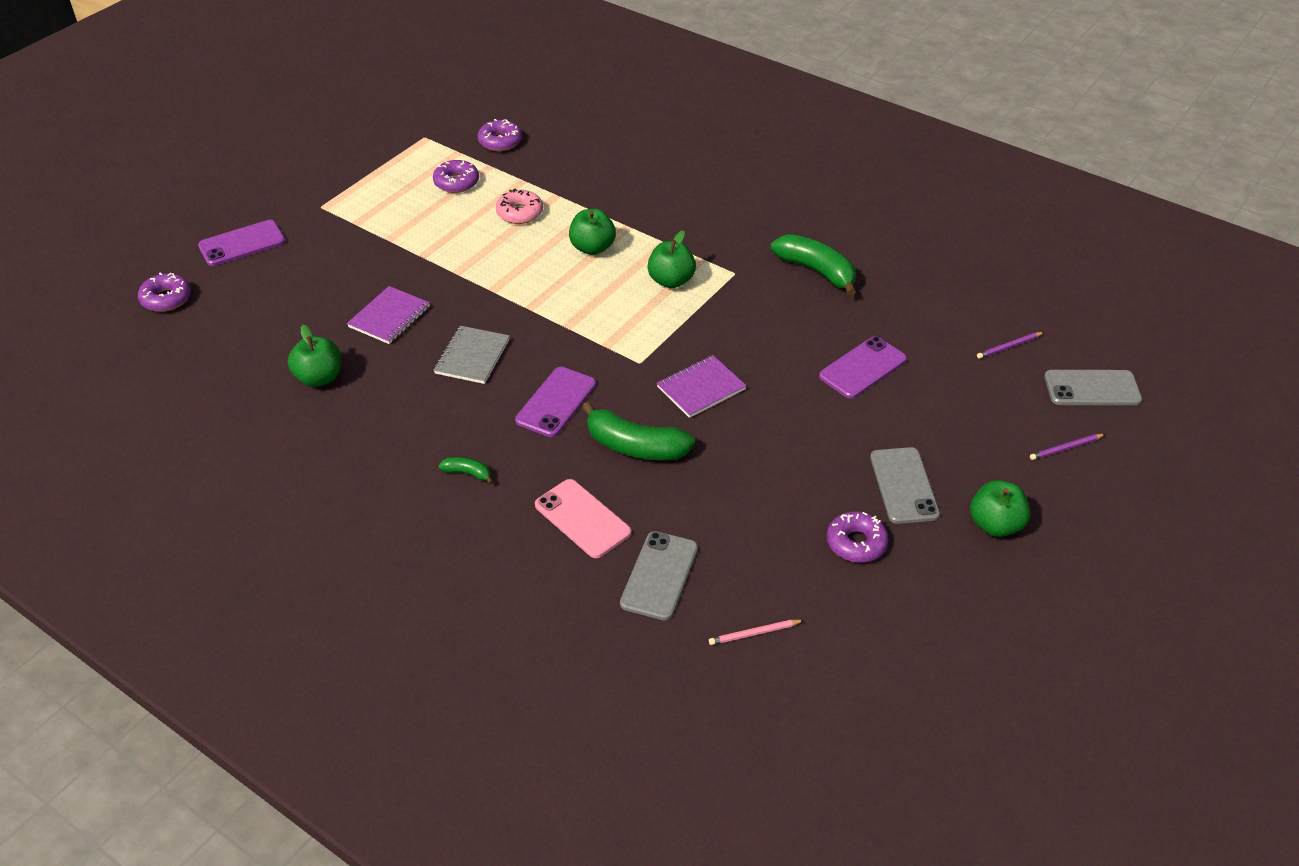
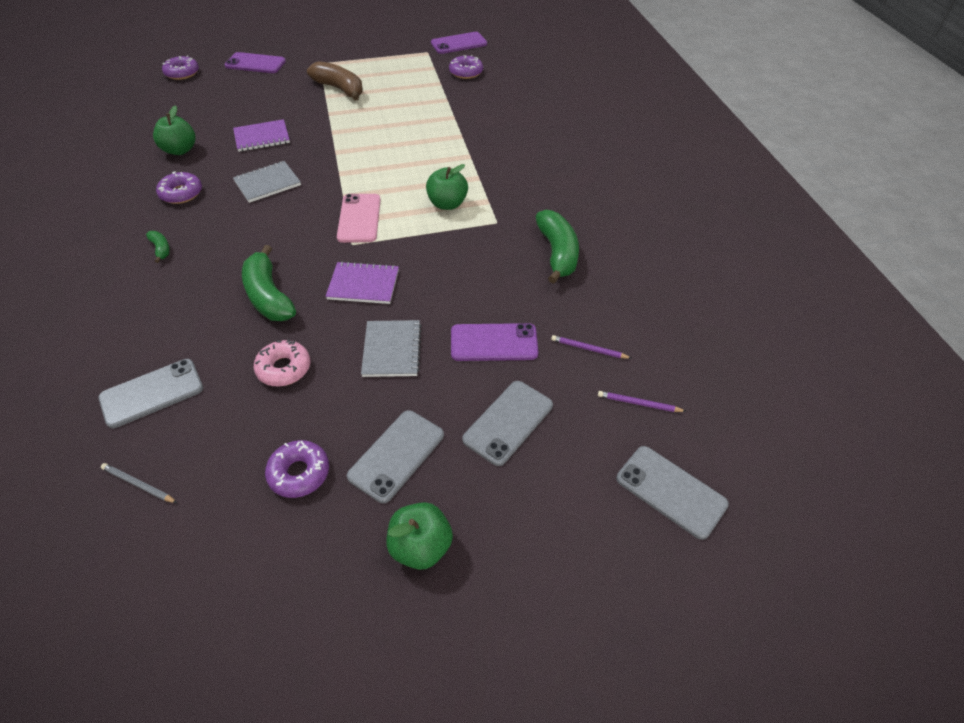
camera: 40 degrees right, 5 degrees up
(391, 224) = (340, 89): none -> brown banana
(456, 182) = (407, 83): purple donut -> purple donut (181, 193)
(519, 213) = (417, 116): pink donut -> pink donut (284, 368)
(556, 402) = (268, 238): purple phone -> purple phone (459, 43)
(582, 519) = (171, 321): pink phone -> pink phone (359, 218)
(592, 248) = (429, 158): green apple -> none
(754, 634) = (138, 485): pink pencil -> grey pencil
(797, 421) = (392, 350): none -> grey notebook
(945, 414) = (508, 422): none -> grey phone
(1066, 448) = (574, 527): purple pencil -> purple pencil (588, 349)

